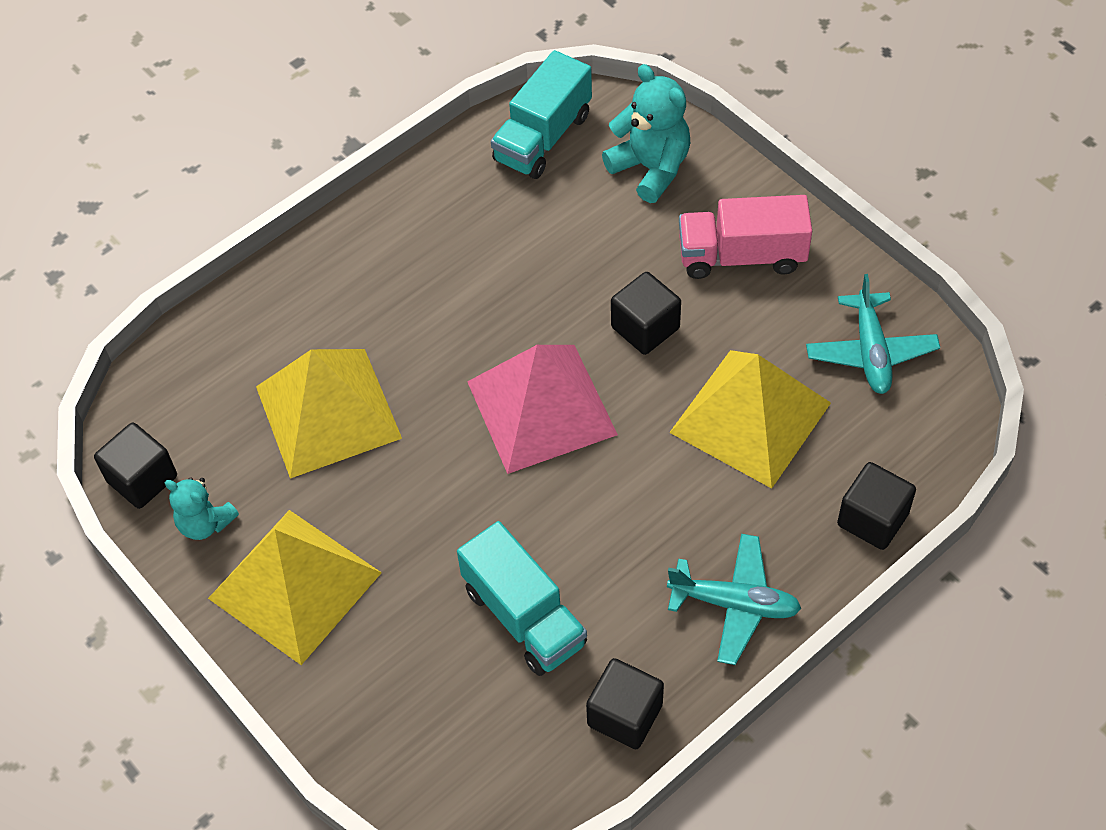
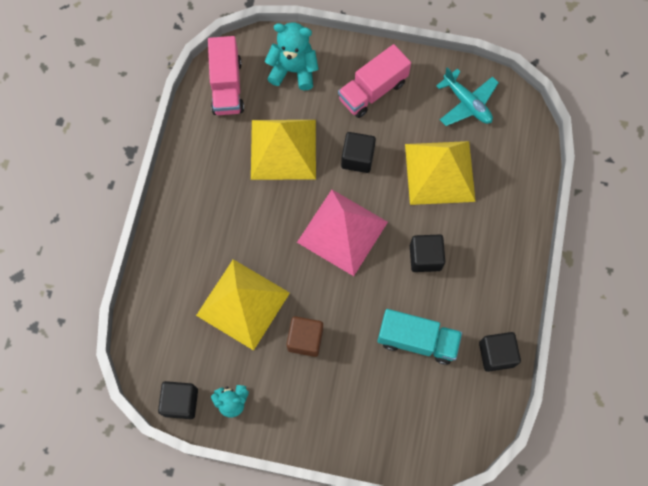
camera: 40 degrees left, 15 degrees up
(295, 585) = (301, 401): yellow pyramid -> yellow pyramid (283, 149)
(370, 510) = (305, 339): none -> brown cube
(543, 137) = (227, 86): turquoise truck -> pink truck
(735, 604) = (502, 268): turquoise plane -> none
(872, 519) = (528, 186): black cube -> black cube (425, 257)

